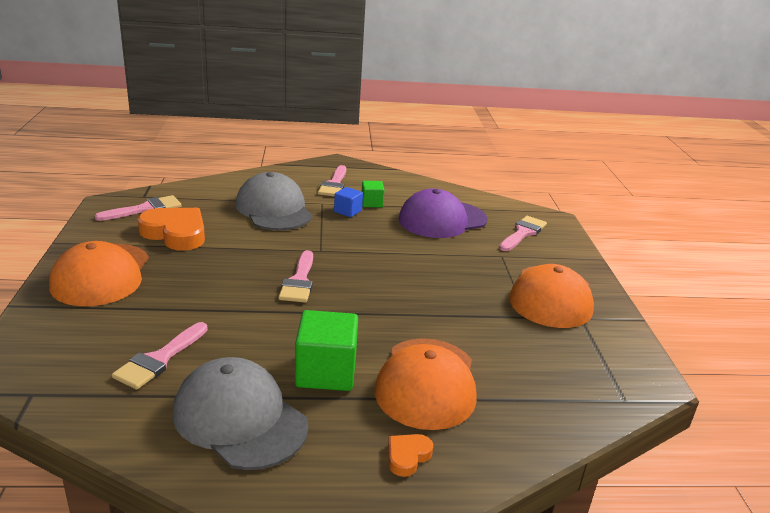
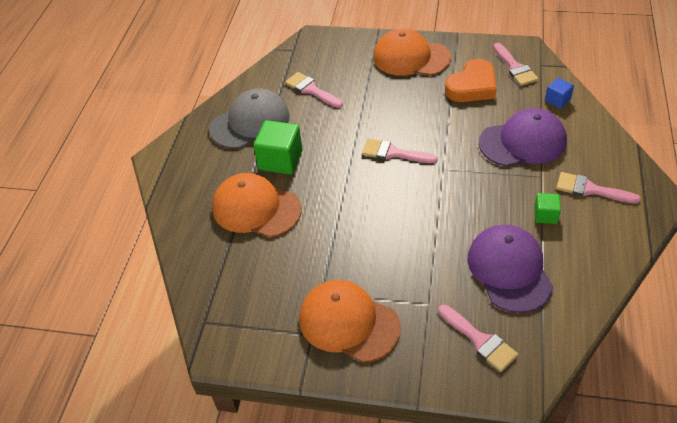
camera: 110 degrees right, 20 degrees up
(274, 209) = (522, 142): grey cap -> purple cap
(348, 211) = (523, 194): blue cube -> blue cube (557, 100)
(407, 456) = (197, 188): orange heart -> none

